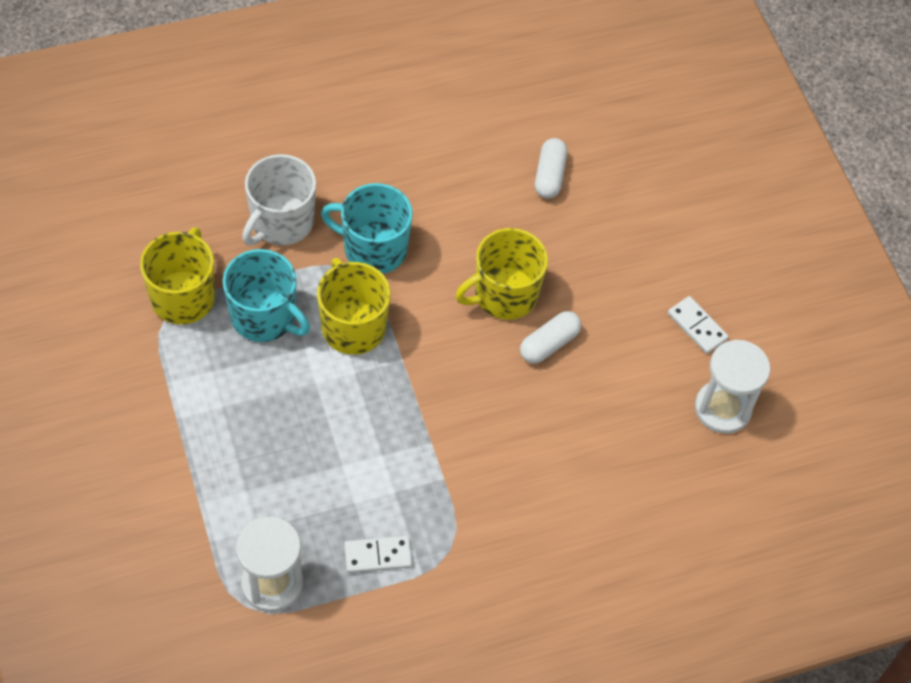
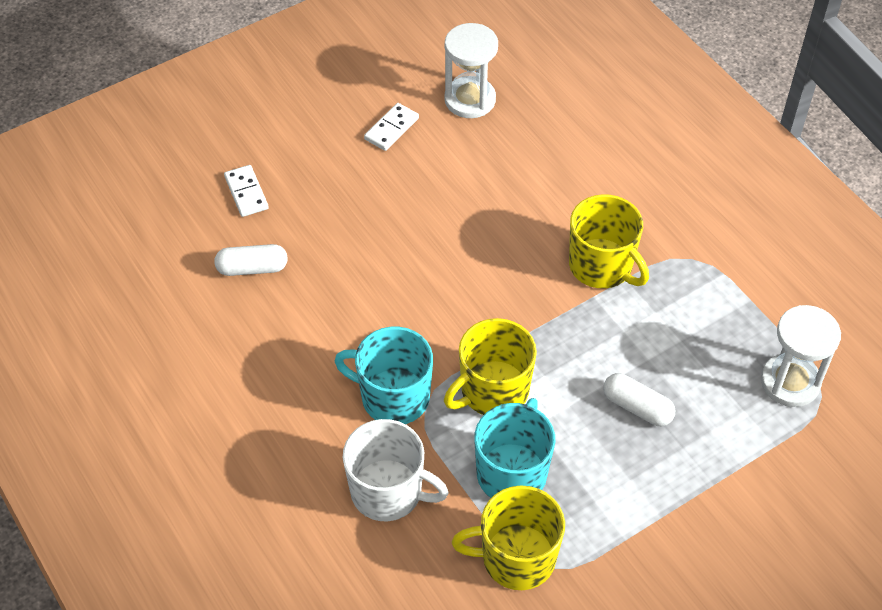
camera: 100 degrees left, 5 degrees down
(373, 249) = (393, 397): turquoise mug -> turquoise mug turned 105 degrees clockwise
(378, 555) = (723, 309): white domino -> white domino (246, 193)
(504, 295) = (409, 275): yellow mug -> yellow mug (602, 266)
(549, 344) = (451, 230): white capsule -> white capsule (637, 407)

